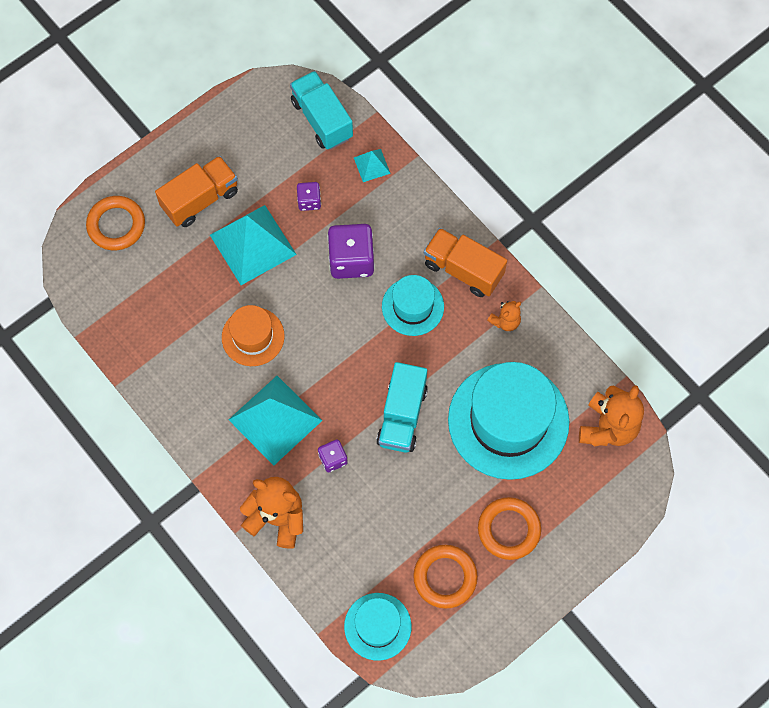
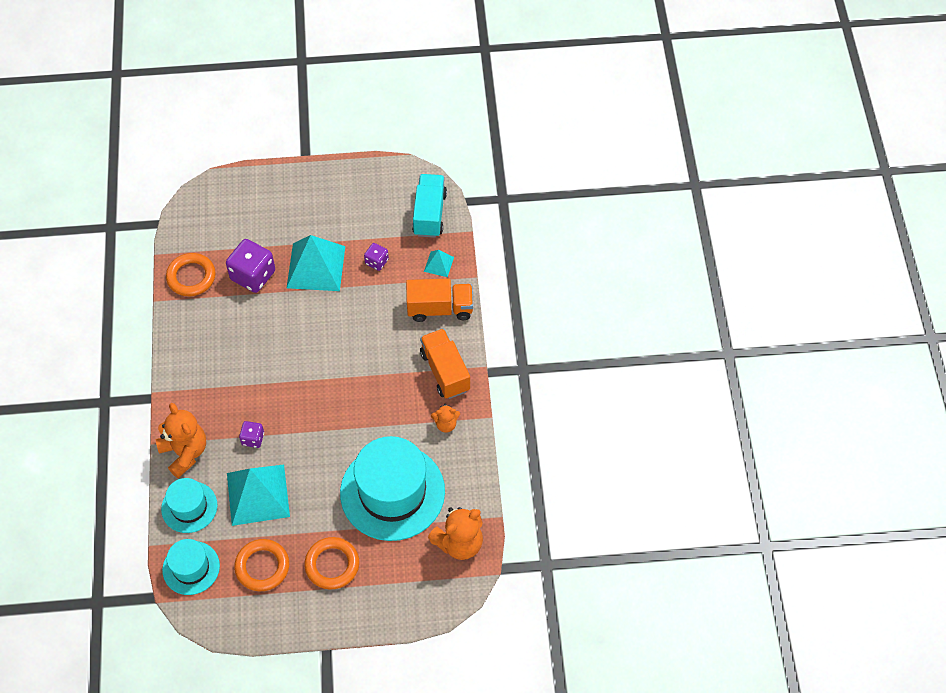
camera: 35 degrees right, 10 degrees down
(116, 225) = (238, 201): orange ring -> orange ring (191, 277)
(200, 199) = (305, 217): orange truck -> orange truck (440, 308)
(253, 336) = (266, 326): orange hat -> none
(275, 420) = (236, 389): turquoise pyramid -> turquoise pyramid (258, 494)
(351, 260) = (373, 317): purple dice -> purple dice (253, 275)
(402, 415) = (322, 441): turquoise truck -> none
(412, 306) = (389, 374): turquoise hat -> turquoise hat (189, 507)

